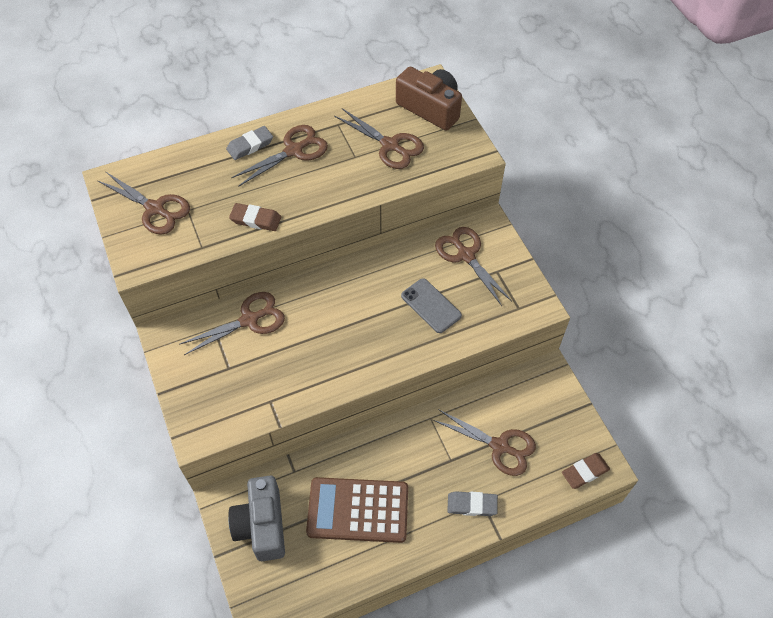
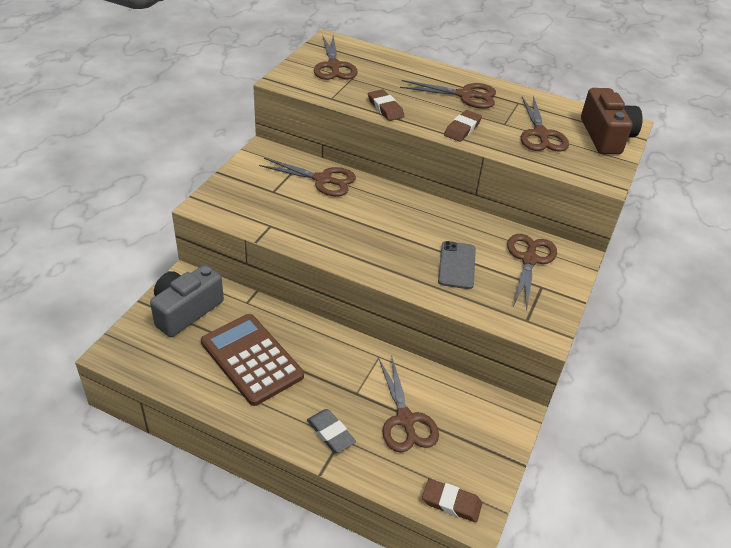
camera: 45 degrees right, 15 degrees down
(250, 145) = (440, 76): grey eraser -> none
(335, 189) = (462, 129): none -> brown eraser

